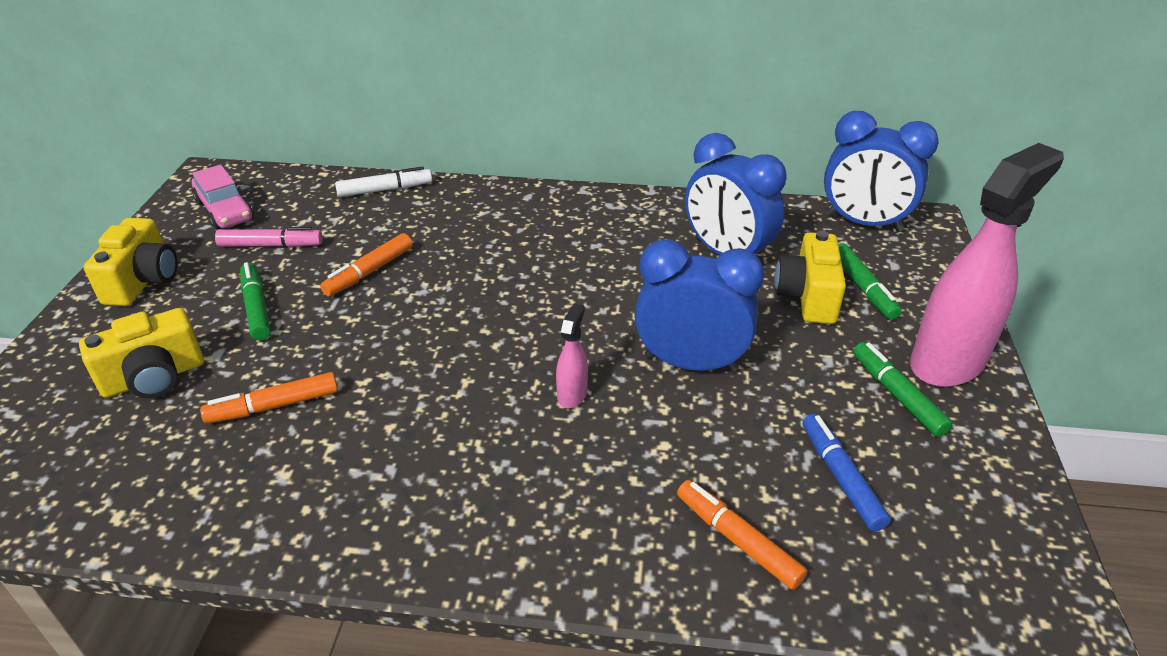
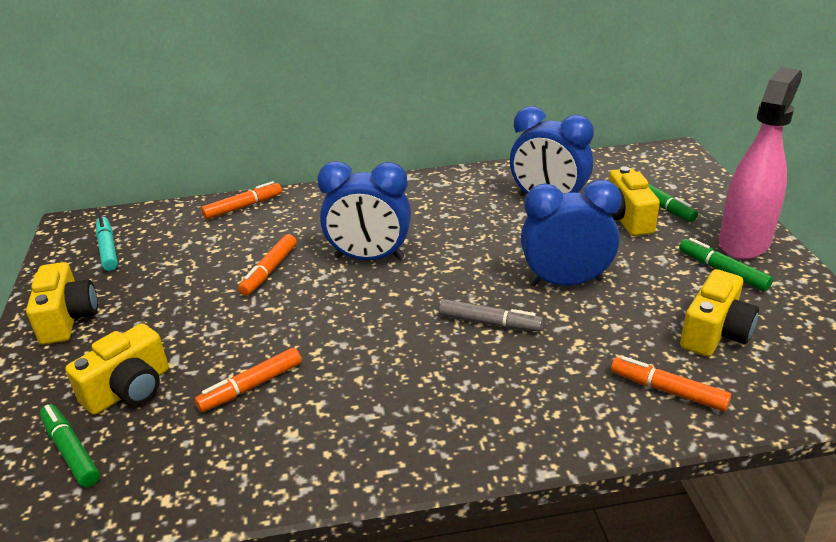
camera: 15 degrees left, 5 degrees down
(225, 210) = (108, 249): pink car -> turquoise marker
(256, 307) = (187, 317): green marker -> green marker (71, 451)
(271, 245) = (169, 268): pink marker -> none
(385, 190) = (243, 207): white marker -> orange marker
(572, 394) = (490, 323): pink spray bottle -> grey marker
(840, 477) = (715, 333): blue marker -> yellow camera
(863, 223) = (635, 161): blue clock -> blue clock (369, 258)

